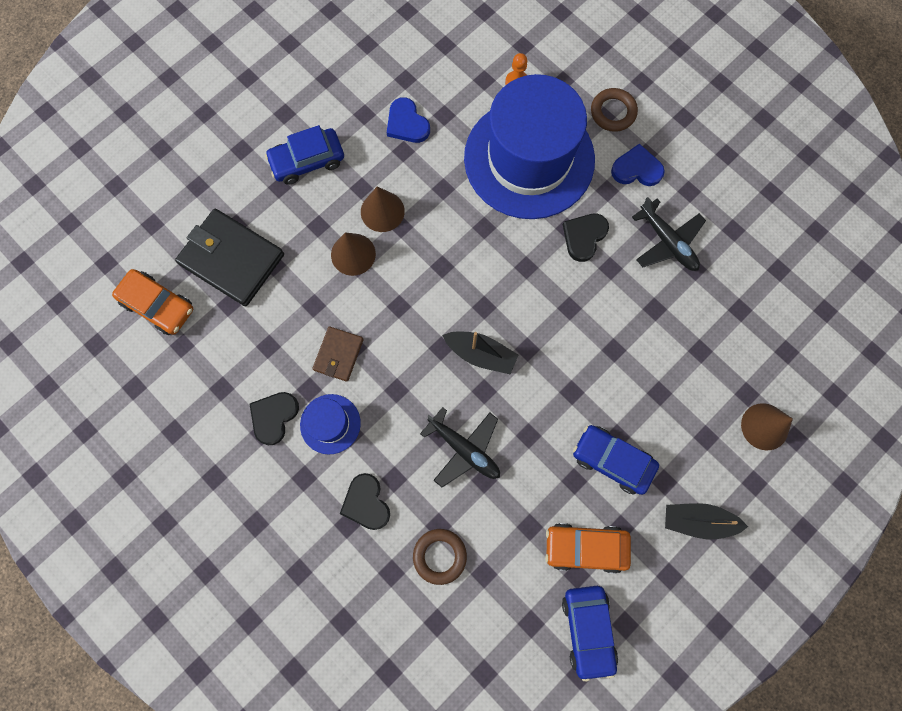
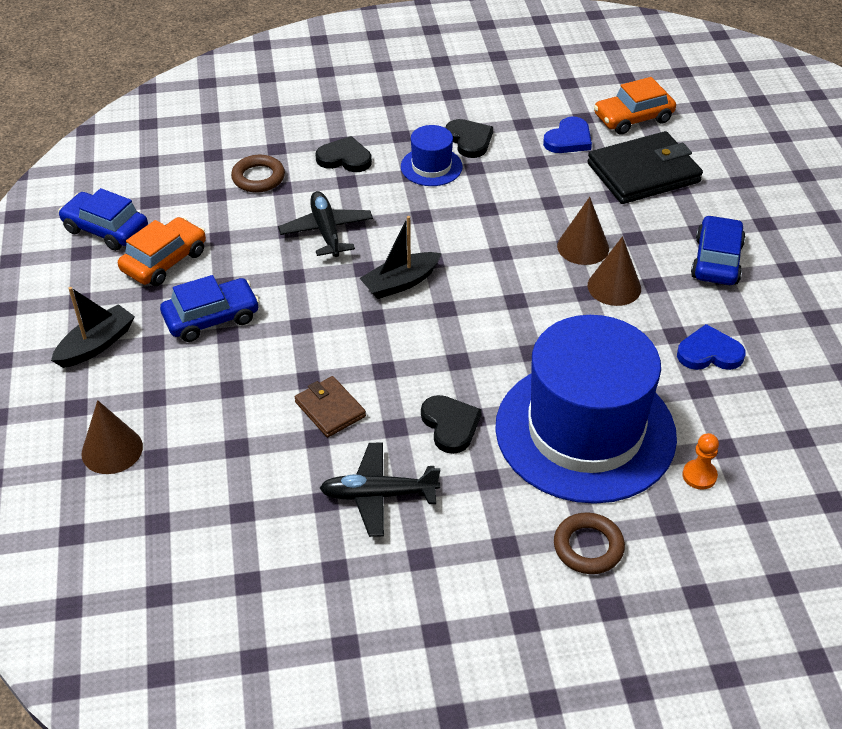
camera: 125 degrees right, 30 degrees down
(338, 354) = (489, 196): brown wallet -> brown wallet (330, 409)
(464, 449) = (326, 231): black plane -> black plane turned 90 degrees clockwise
(636, 169) = (492, 523): blue heart -> blue heart (568, 139)

